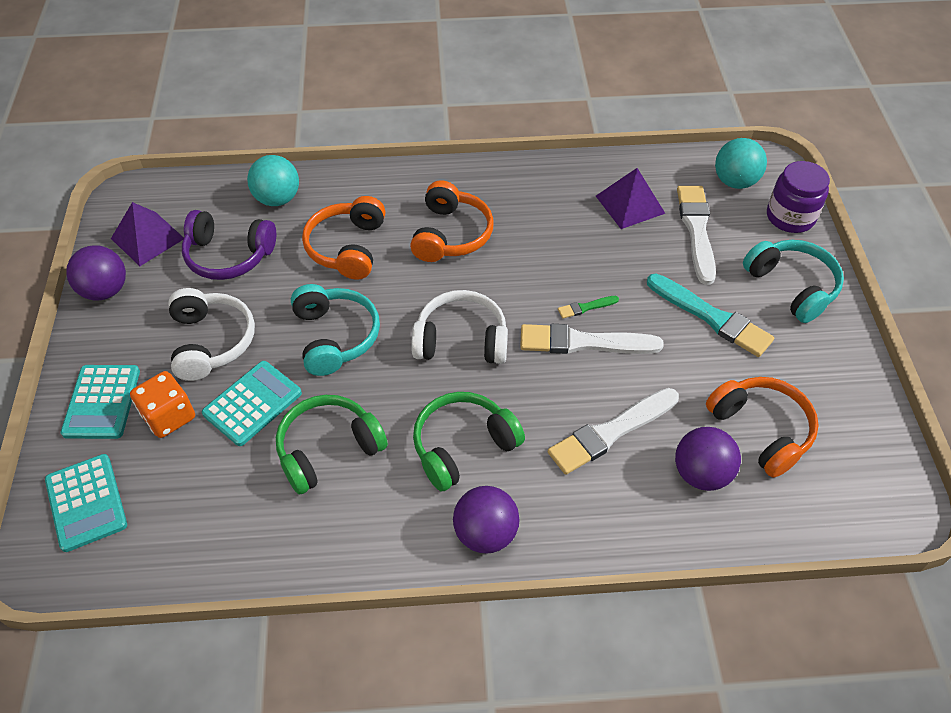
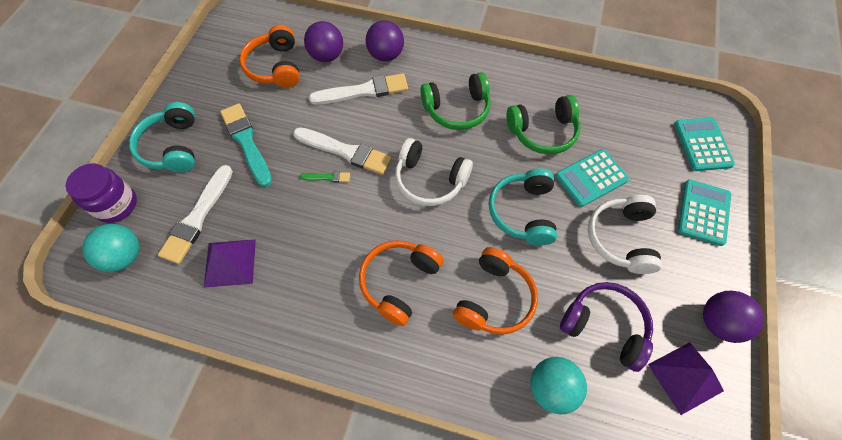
camera: 160 degrees left, 10 degrees up
(169, 416) = (652, 186): orange dice -> none
(485, 533) = (462, 62): purple ball -> purple ball (386, 55)

